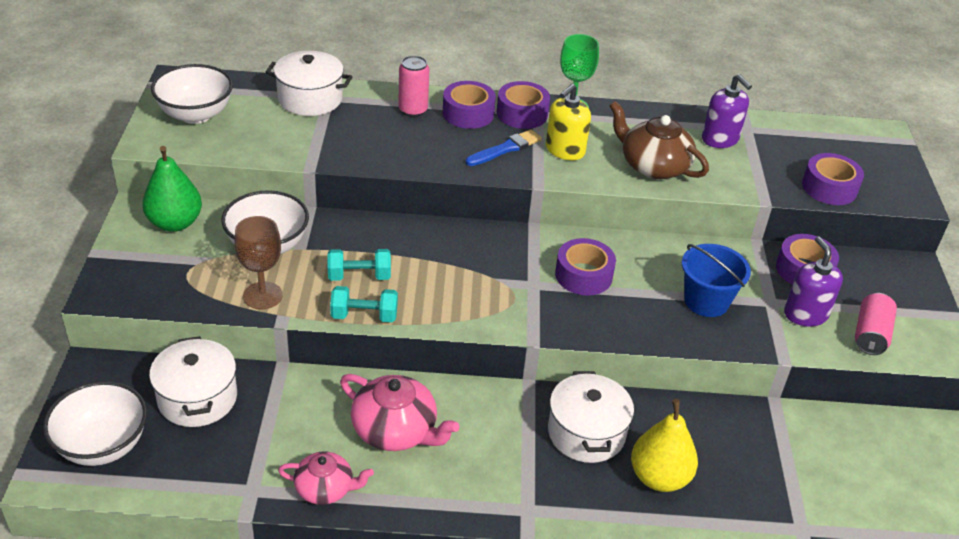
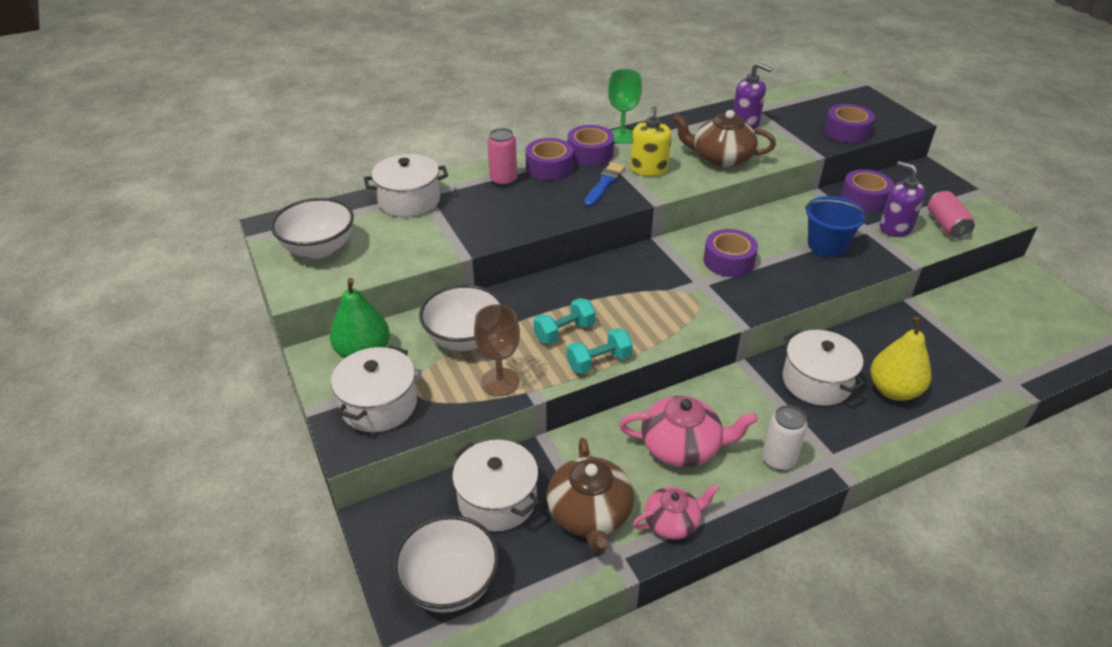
camera: 25 degrees left, 0 degrees up
(149, 271) = (379, 404): none -> white pot
(261, 447) = (590, 514): none -> brown teapot
(475, 484) = (778, 459): none -> white can

